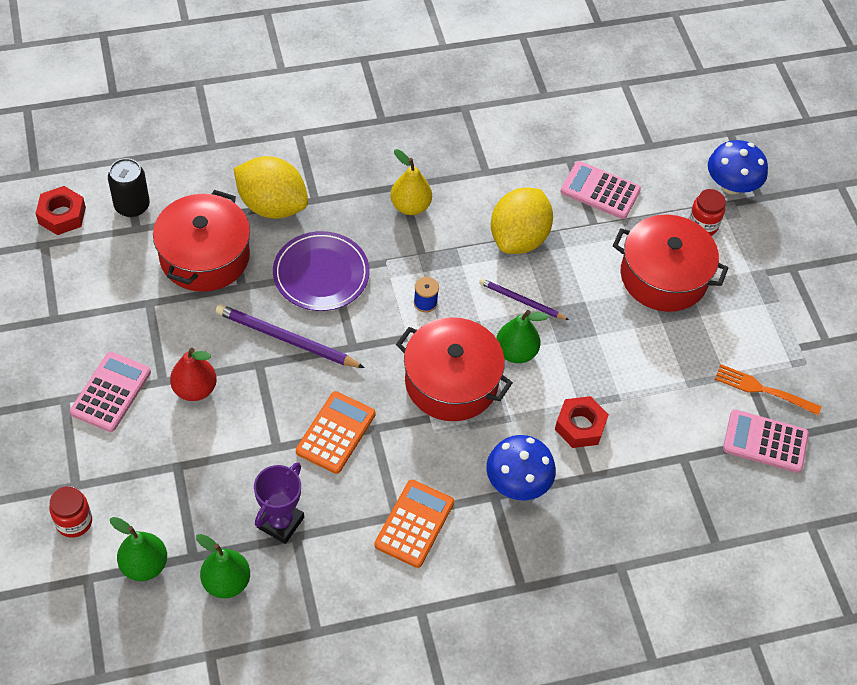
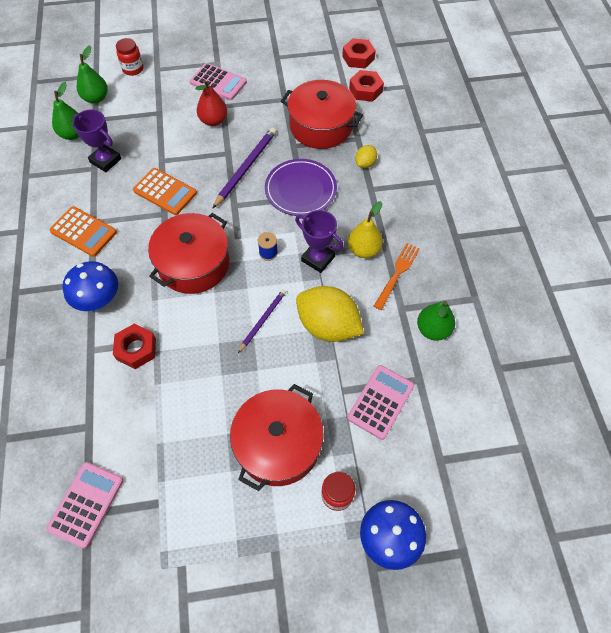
camera: 100 degrees right, 5 degrees up
(132, 206) = (365, 90): black can -> red nut
(272, 205) = (365, 163): yellow lemon -> yellow lemon, size x0.46
(428, 251) = (318, 258): none -> purple trophy
(516, 352) = (213, 311): green pear -> green pear (433, 329)
(763, 390) = (140, 515): orange fork -> orange fork (397, 273)

